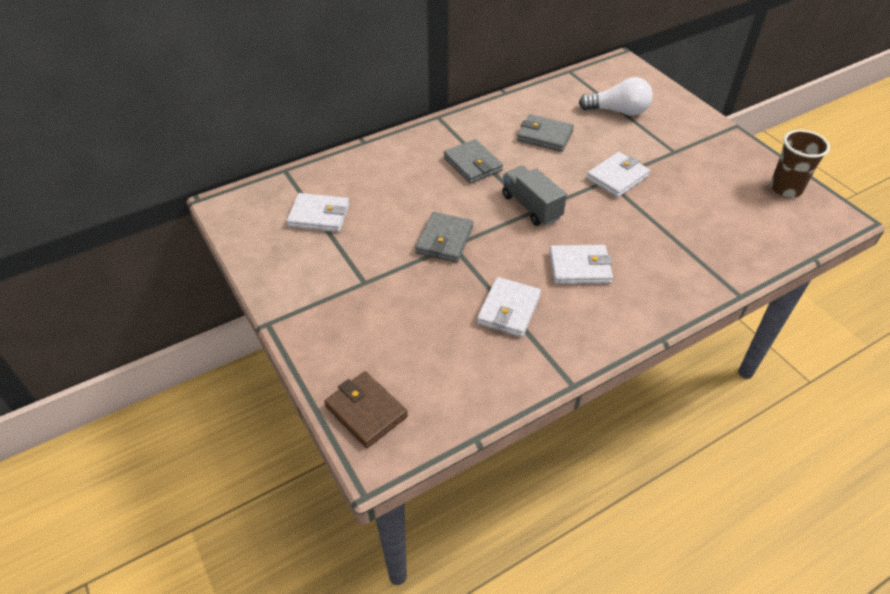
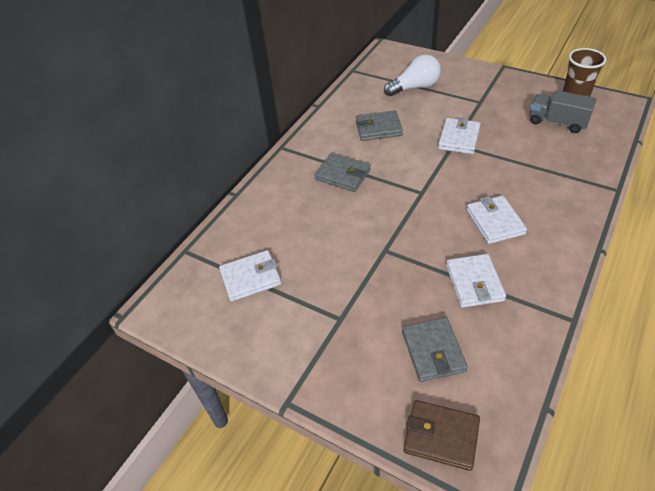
camera: 25 degrees left, 0 degrees up
(444, 240) = (375, 249): grey wallet -> grey wallet (433, 351)
(531, 207) = (417, 189): grey truck -> grey truck (557, 122)
(579, 268) = (495, 222): white wallet -> white wallet turned 75 degrees counterclockwise

